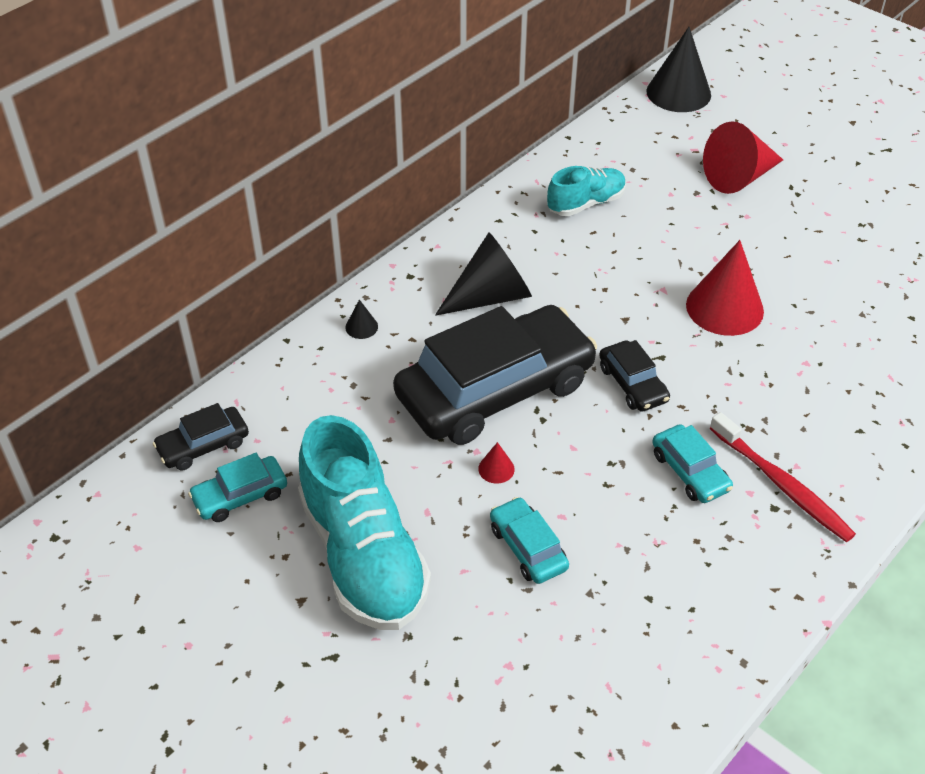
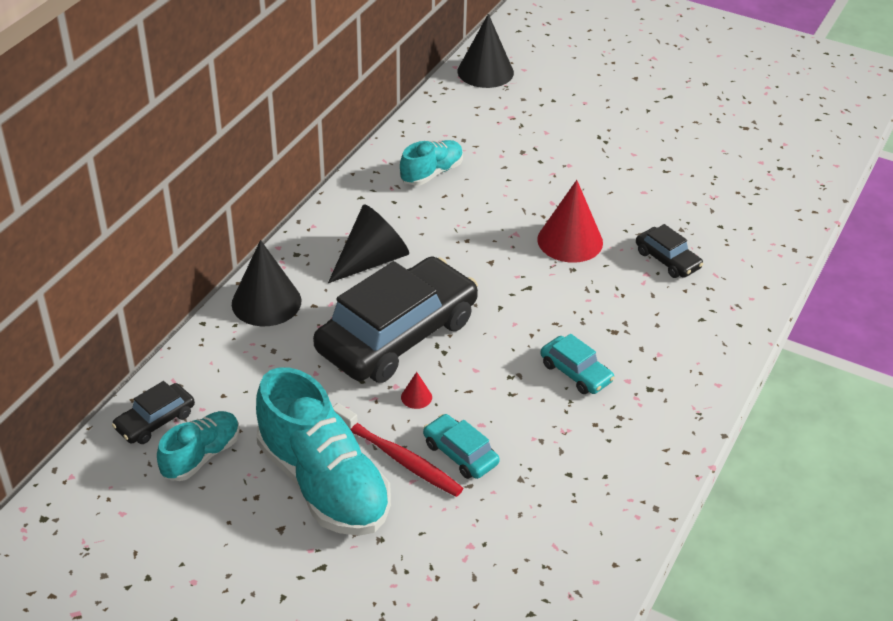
camera: 15 degrees left, 5 degrees down
(240, 496) = (201, 456): turquoise car -> turquoise shoe
(361, 327) = (266, 302): black cone -> black cone, size x2.39
(632, 384) = (511, 312): black car -> black car (667, 260)
(739, 177) = (554, 134): red cone -> none
(782, 485) = (651, 370): red toothbrush -> red toothbrush (398, 457)

